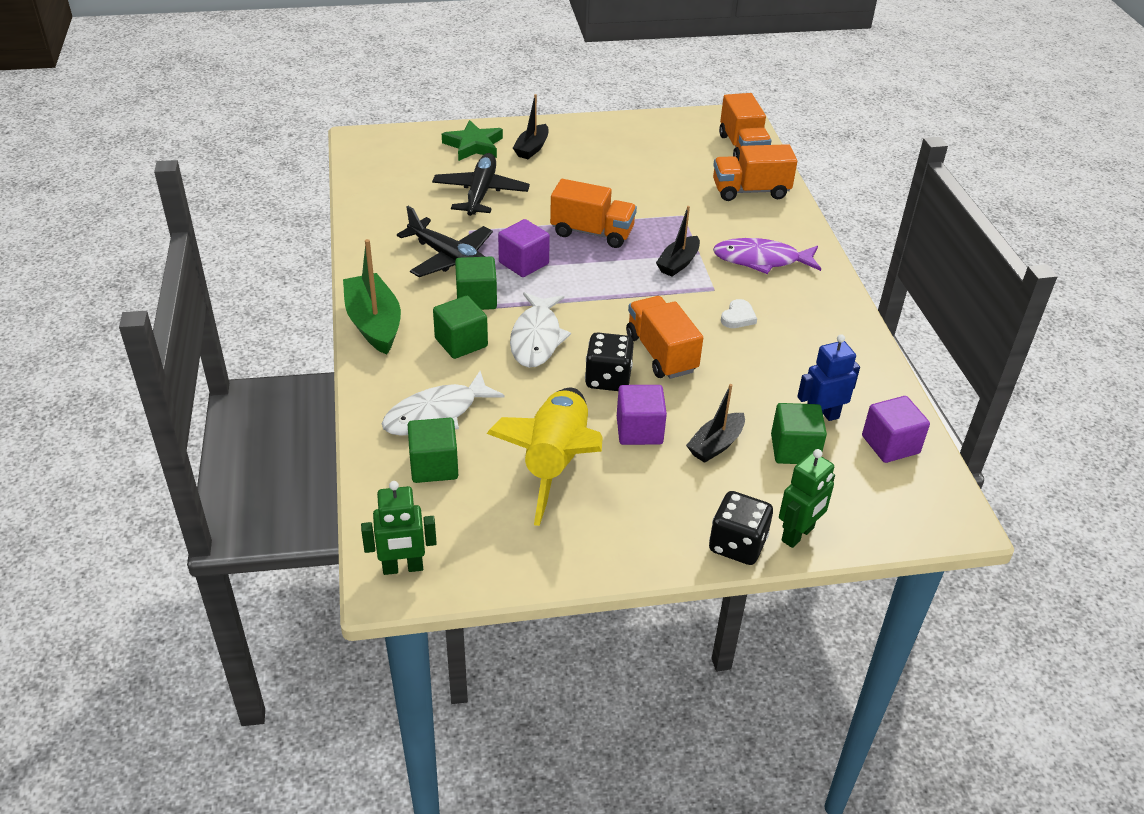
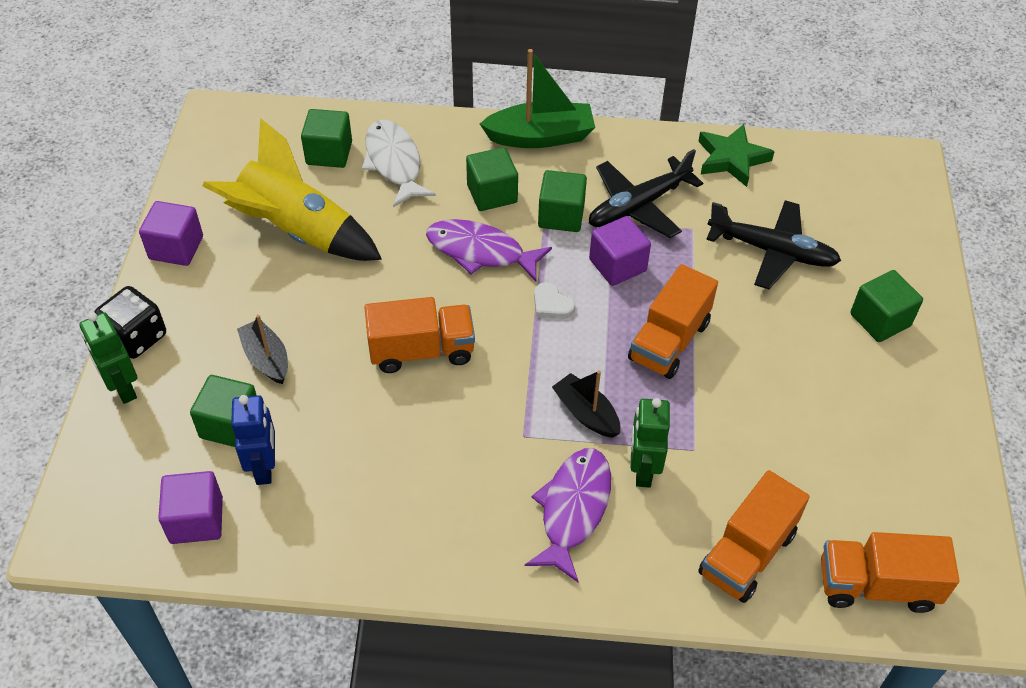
camera: 105 degrees right, 10 degrees up
(403, 568) = (226, 122): green robot -> green robot (643, 470)
(474, 145) = (888, 262): green star -> green star (731, 159)
(532, 148) = (880, 320): black boat -> green cube
(536, 338) = (480, 252): white fish -> purple fish
(608, 379) = (397, 295): black dice -> none
(639, 430) = (313, 302): purple cube -> purple cube (176, 248)
(738, 317) = (463, 444): white heart -> white heart (551, 304)
(750, 191) = (747, 554): orange truck -> orange truck turned 150 degrees counterclockwise

